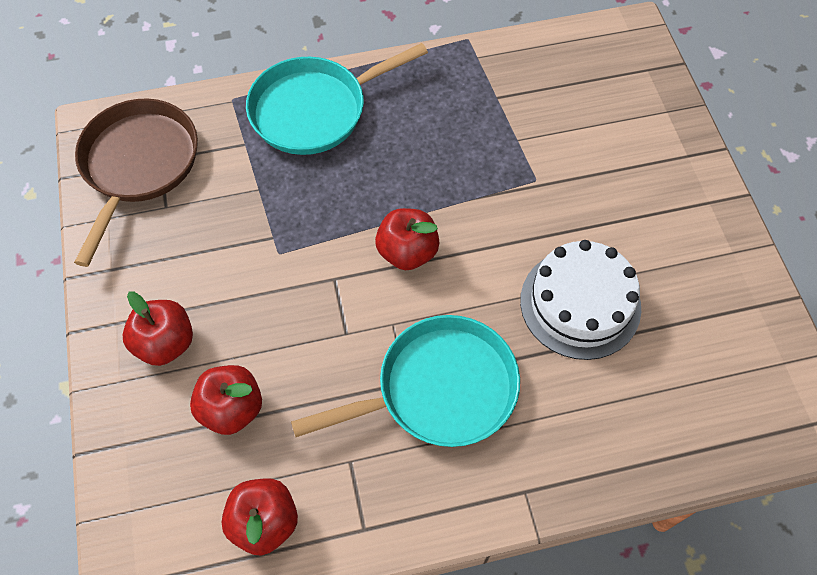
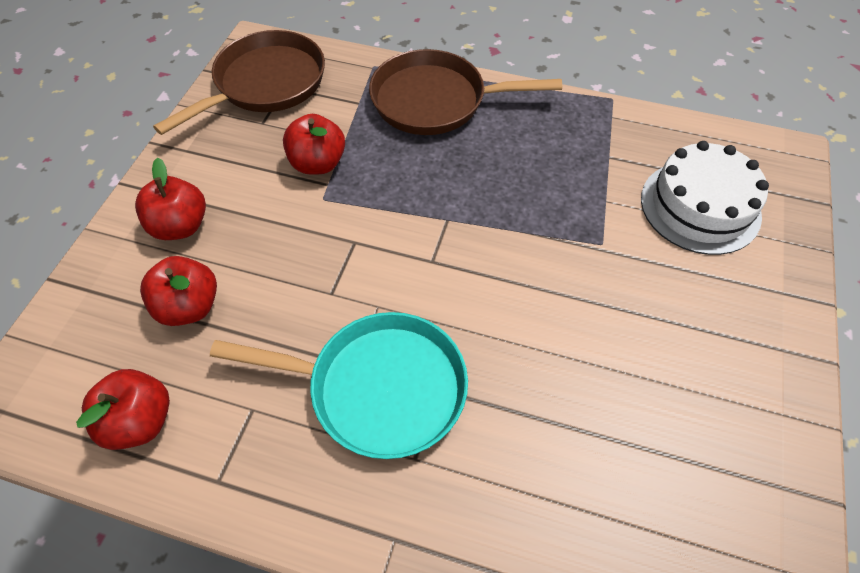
camera: 30 degrees right, 5 degrees down
(315, 110) = (435, 101): turquoise pan -> brown pan
(407, 252) = (435, 250): red apple -> red apple (318, 163)
(580, 304) = (574, 380): white cake -> white cake (700, 206)

